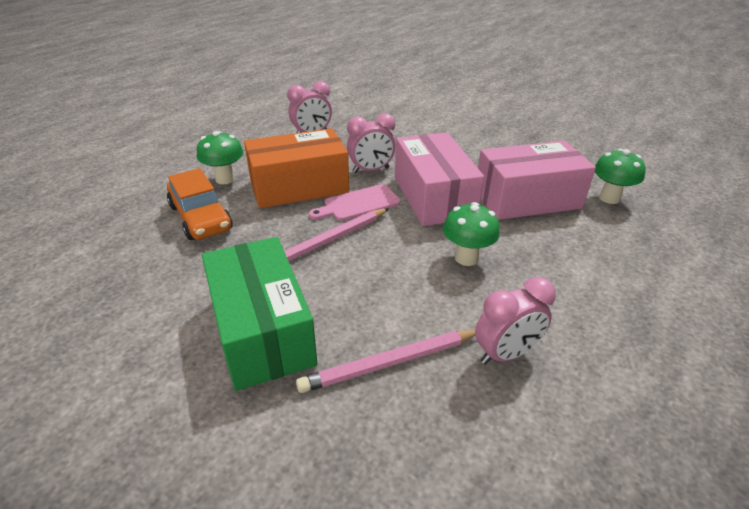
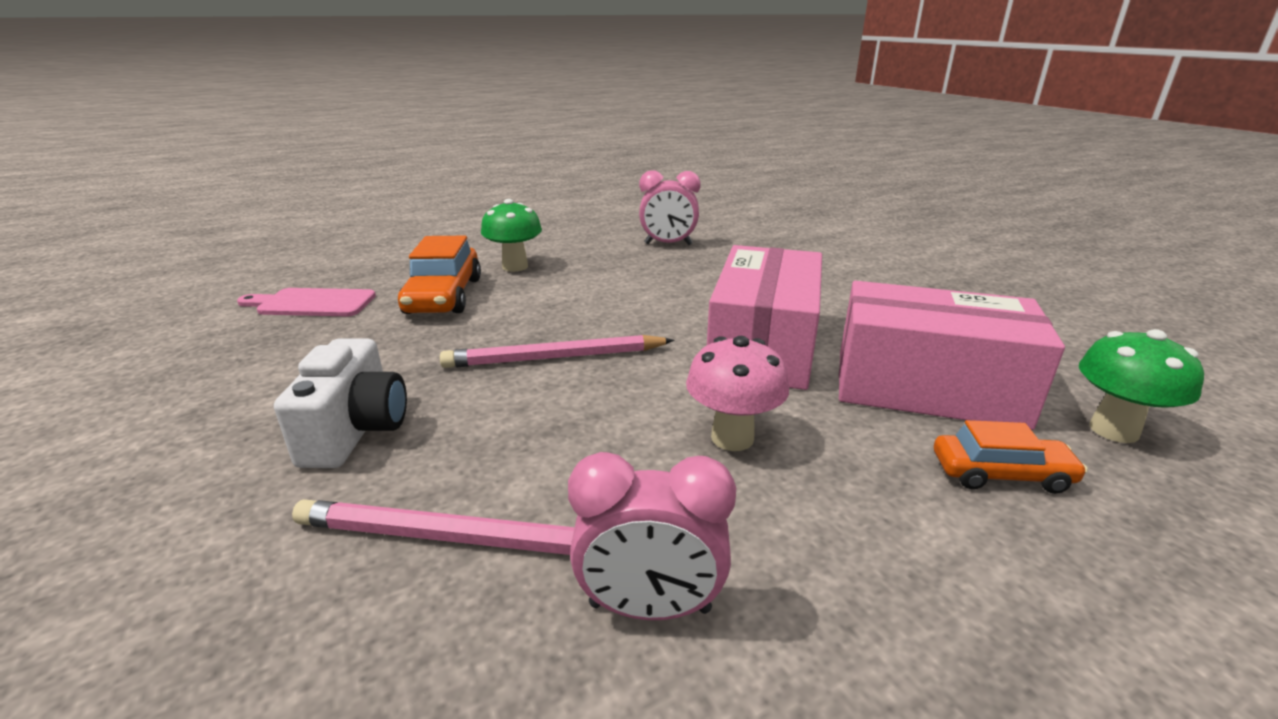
camera: 30 degrees right, 10 degrees down
(262, 330) = (356, 431): green box -> white camera
(299, 186) = (589, 292): orange box -> none
(358, 204) = (643, 327): pink cutting board -> pink cutting board (312, 303)
(371, 170) = (703, 295): pink clock -> none
(466, 258) = (732, 438): green mushroom -> pink mushroom
(584, 235) = (1001, 474): none -> orange car

